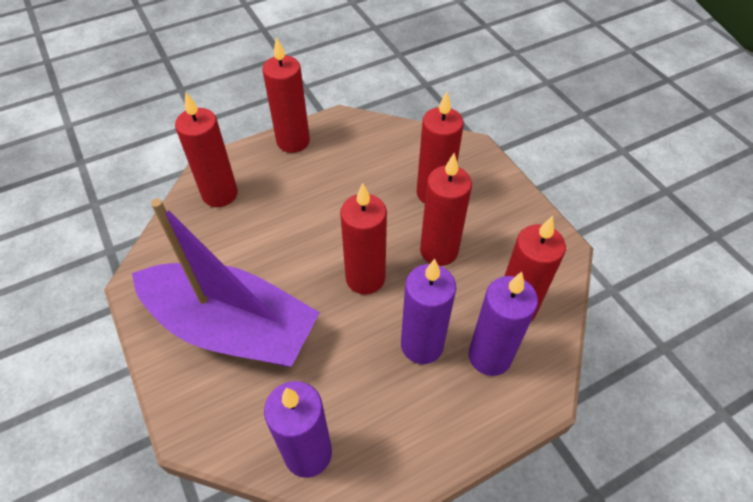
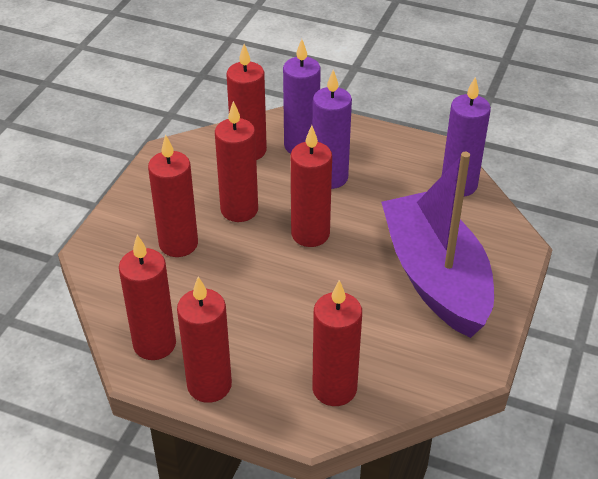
camera: 130 degrees left, 10 degrees down
(352, 135) = (154, 344): none -> red candle

